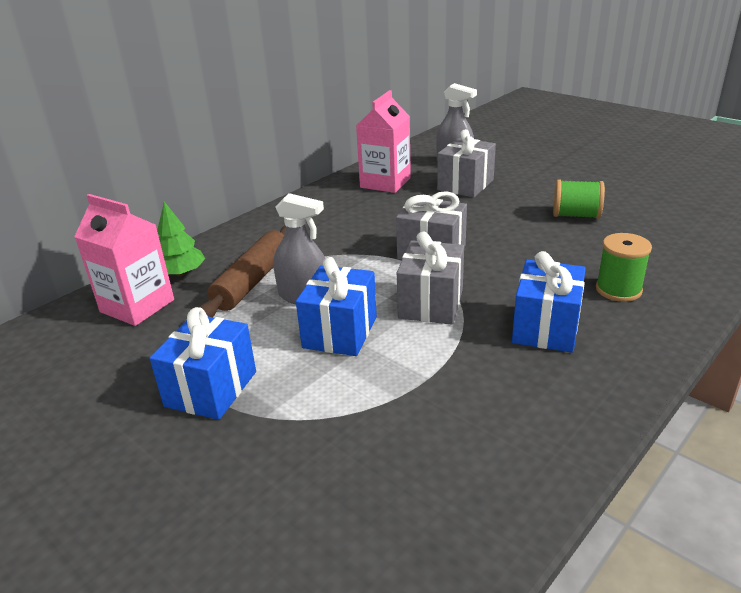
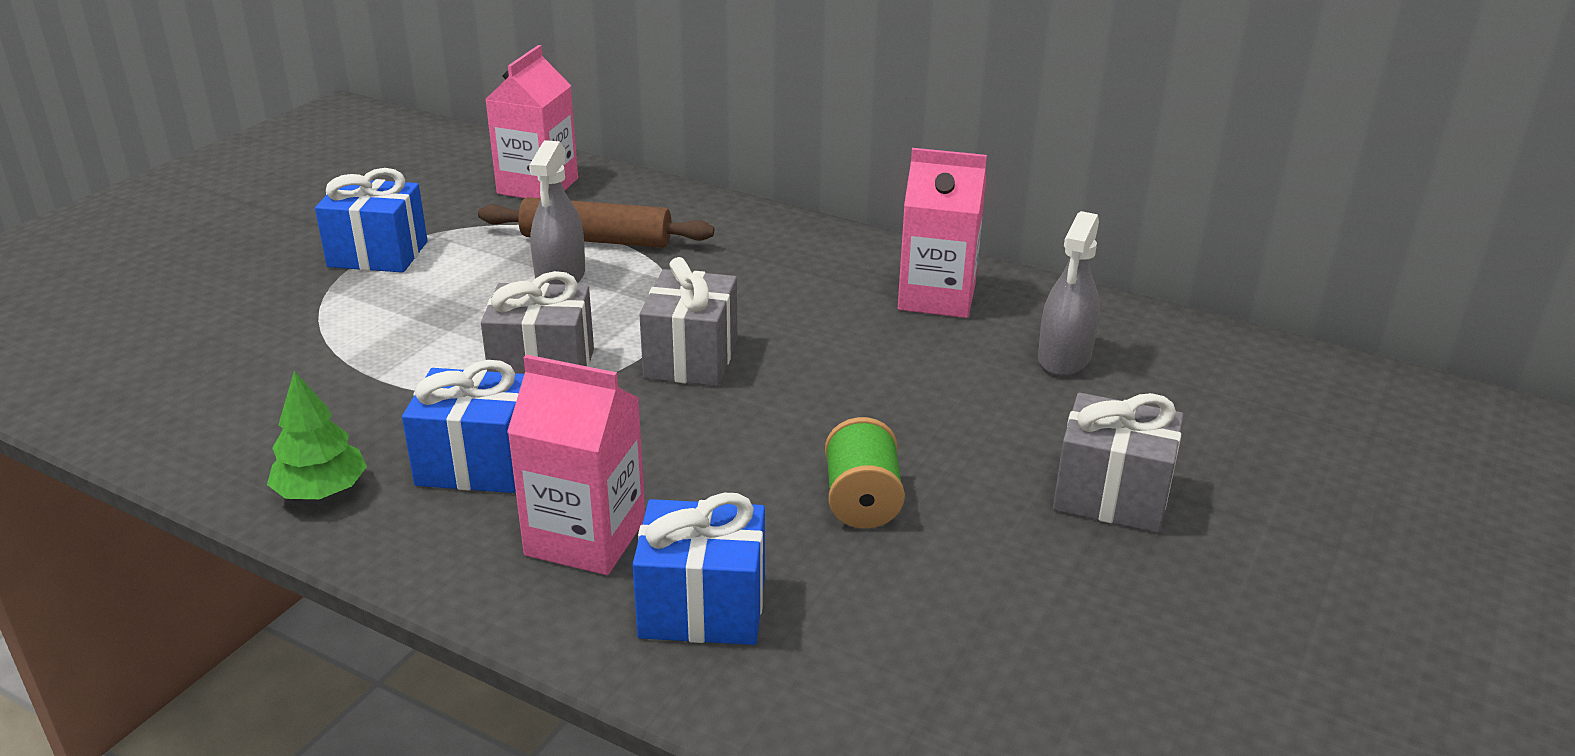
camera: 75 degrees right, 0 degrees up
(181, 273) = (611, 195): green tree -> green tree (321, 491)
(340, 332) = (477, 311): blue gift -> blue gift (702, 607)
(465, 185) = (958, 375): grey gift -> grey gift (1111, 496)
(618, 290) = (585, 537): green spool -> pink carton

